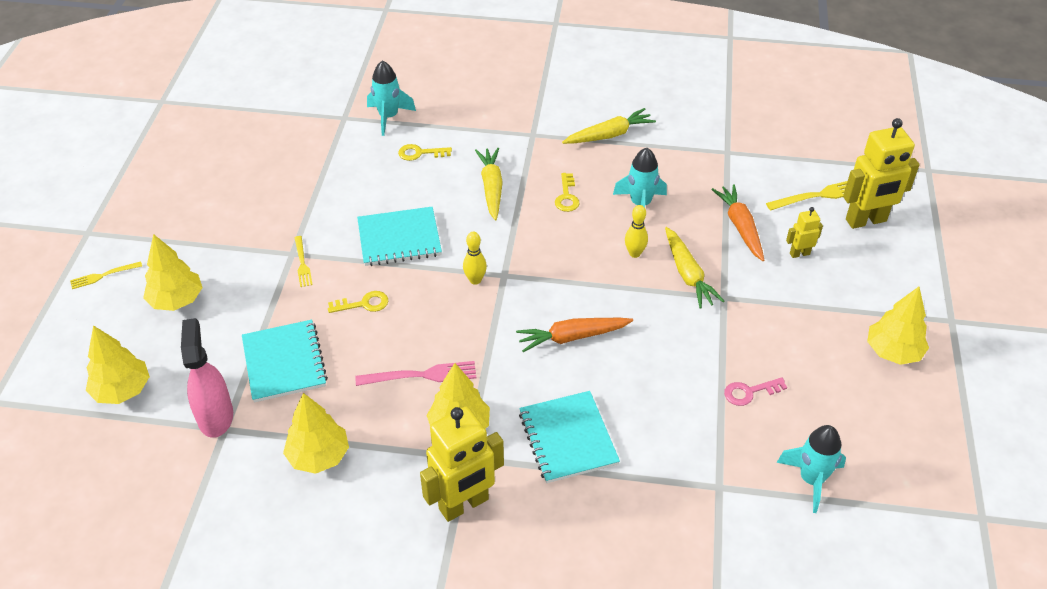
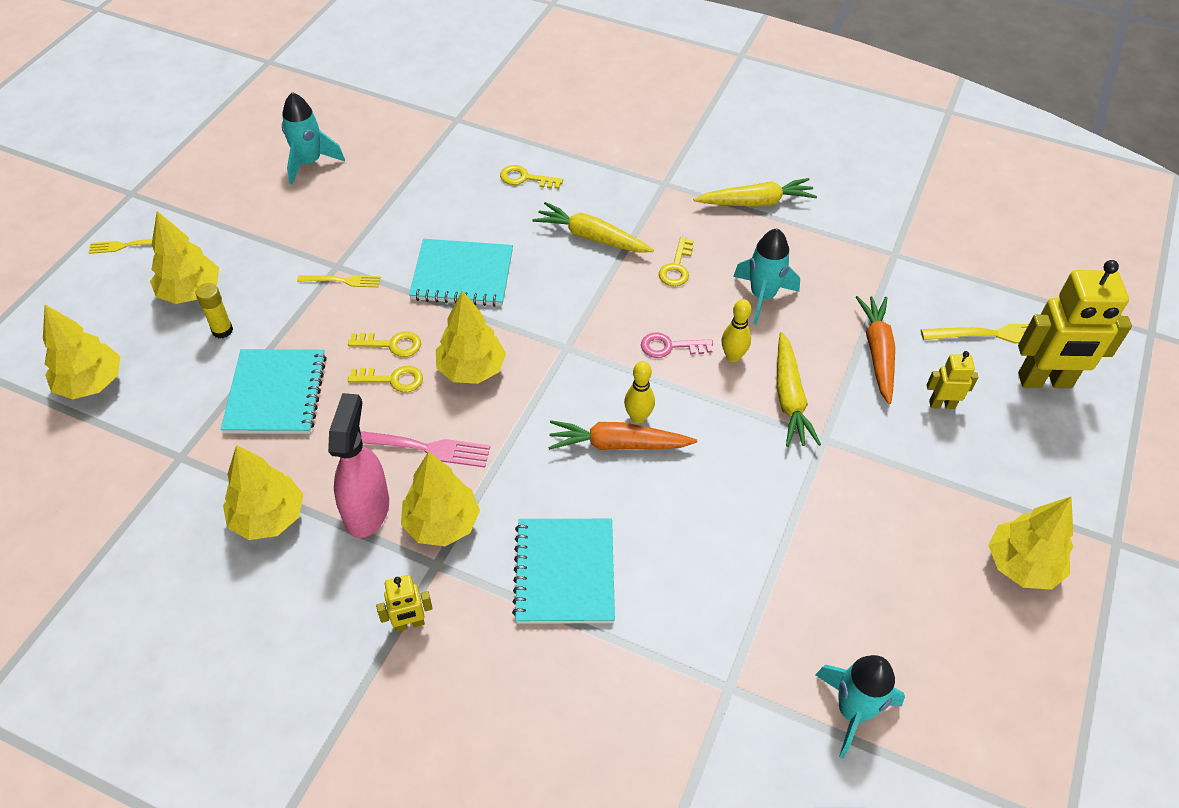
camera: 15 degrees right, 5 degrees up
(215, 416) = (176, 439): pink spray bottle -> pink spray bottle (367, 509)
(217, 324) = (222, 330): none -> yellow glue stick
(302, 264) = (343, 281): yellow fork -> yellow fork turned 90 degrees counterclockwise
(376, 330) = (392, 379): none -> yellow key
(389, 117) = (506, 128): turquoise rocket -> turquoise rocket (310, 162)
(436, 308) = (471, 369): none -> yellow tree
(464, 505) = (409, 624): yellow robot -> yellow robot, size x0.48
(475, 280) = (530, 345): yellow bowling pin -> yellow bowling pin (638, 417)
(491, 188) = (591, 237): yellow carrot -> yellow carrot turned 75 degrees counterclockwise
(749, 392) = (813, 571): pink key -> pink key (670, 346)

